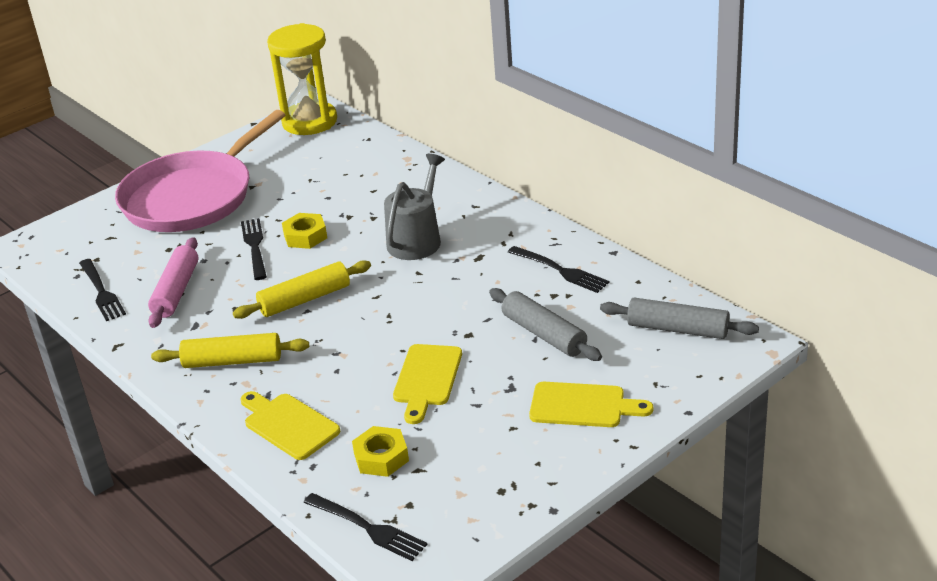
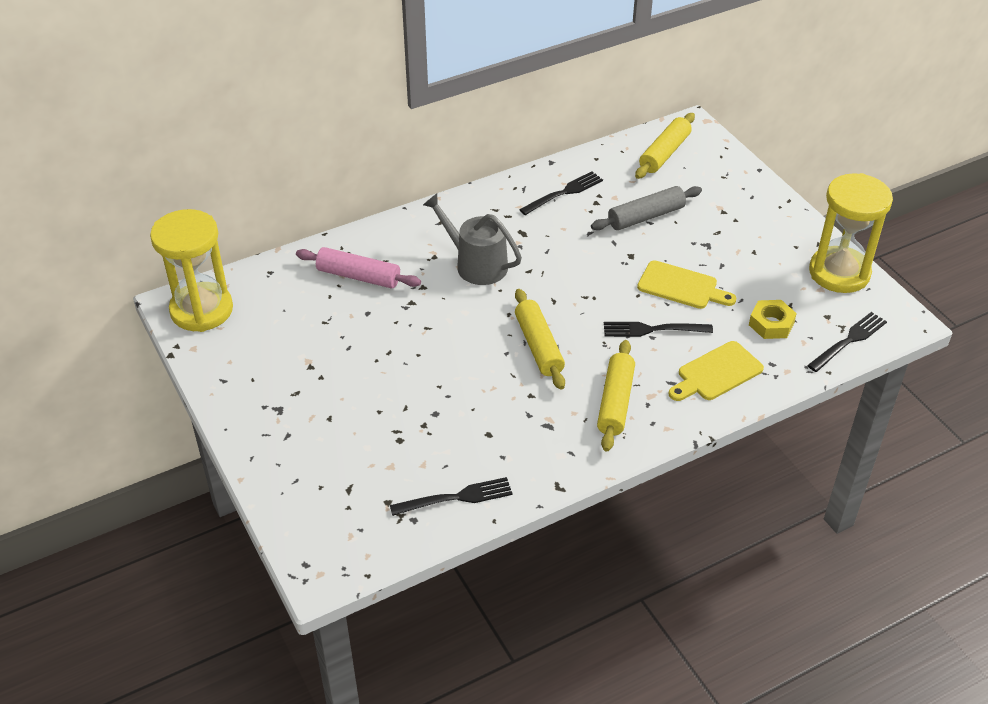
camera: 80 degrees left, 10 degrees up
(176, 291) = (482, 437): pink rolling pin -> pink rolling pin (358, 276)
(193, 197) = (303, 415): pink pan -> none
(255, 247) = (431, 373): black fork -> black fork (653, 329)
(305, 236) = (431, 335): yellow nut -> none
(498, 508) = (839, 273): none -> yellow hourglass
(582, 406) = (739, 214): yellow cutting board -> none
(677, 329) = (664, 153): grey rolling pin -> yellow rolling pin

